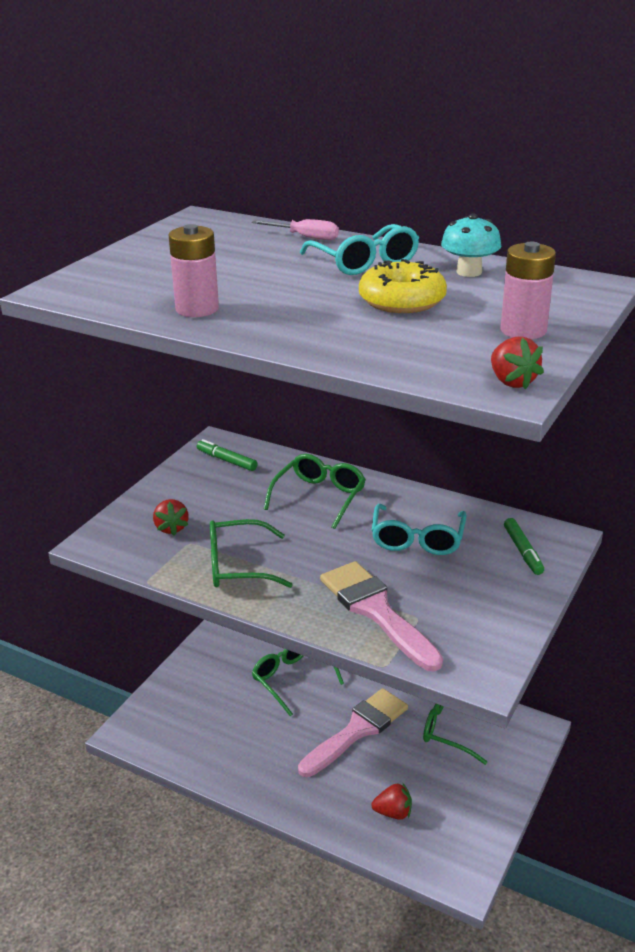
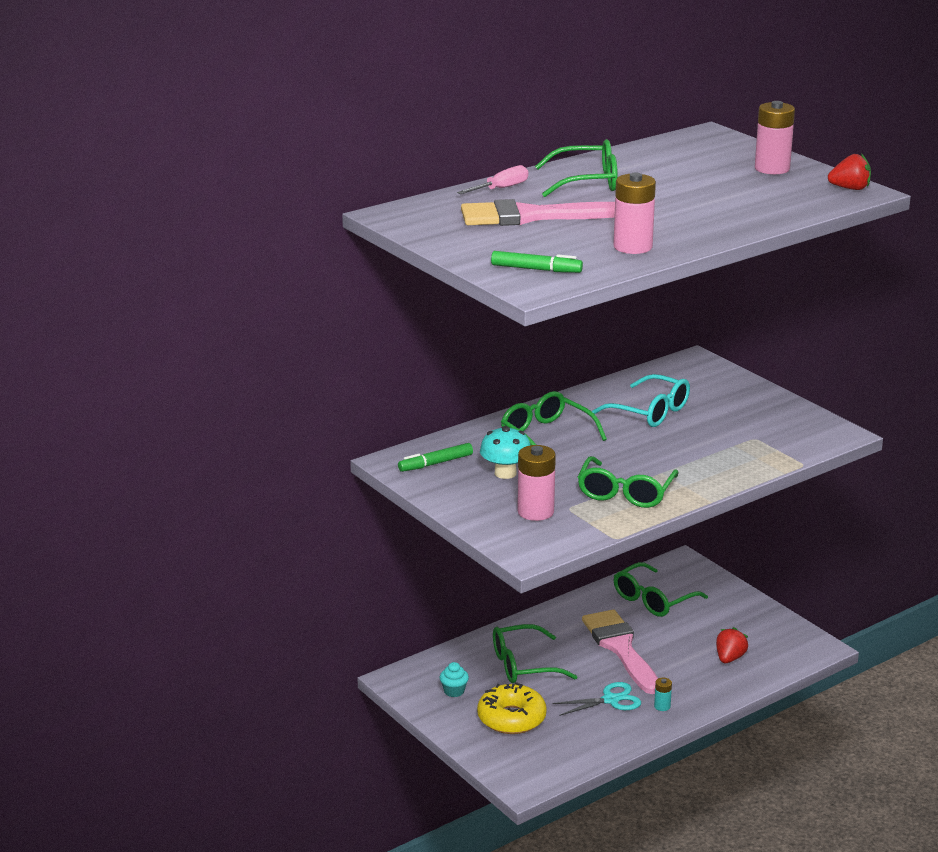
camera: 65 degrees left, 5 degrees down
(171, 528) = (535, 512): red strawberry -> pink battery
(231, 653) = (454, 691): none -> turquoise cupcake
(272, 748) = (611, 700): none -> turquoise scissors
(282, 786) = (662, 706): none -> turquoise battery
(364, 262) = (587, 182): turquoise glasses -> green glasses
(376, 611) = (734, 451): pink brush -> pink brush (530, 216)
(402, 301) = (683, 187): yellow donut -> yellow donut (511, 718)
(469, 272) = (645, 158): turquoise mushroom -> turquoise mushroom (505, 473)
(523, 551) = (701, 379): green marker -> green marker (536, 269)

